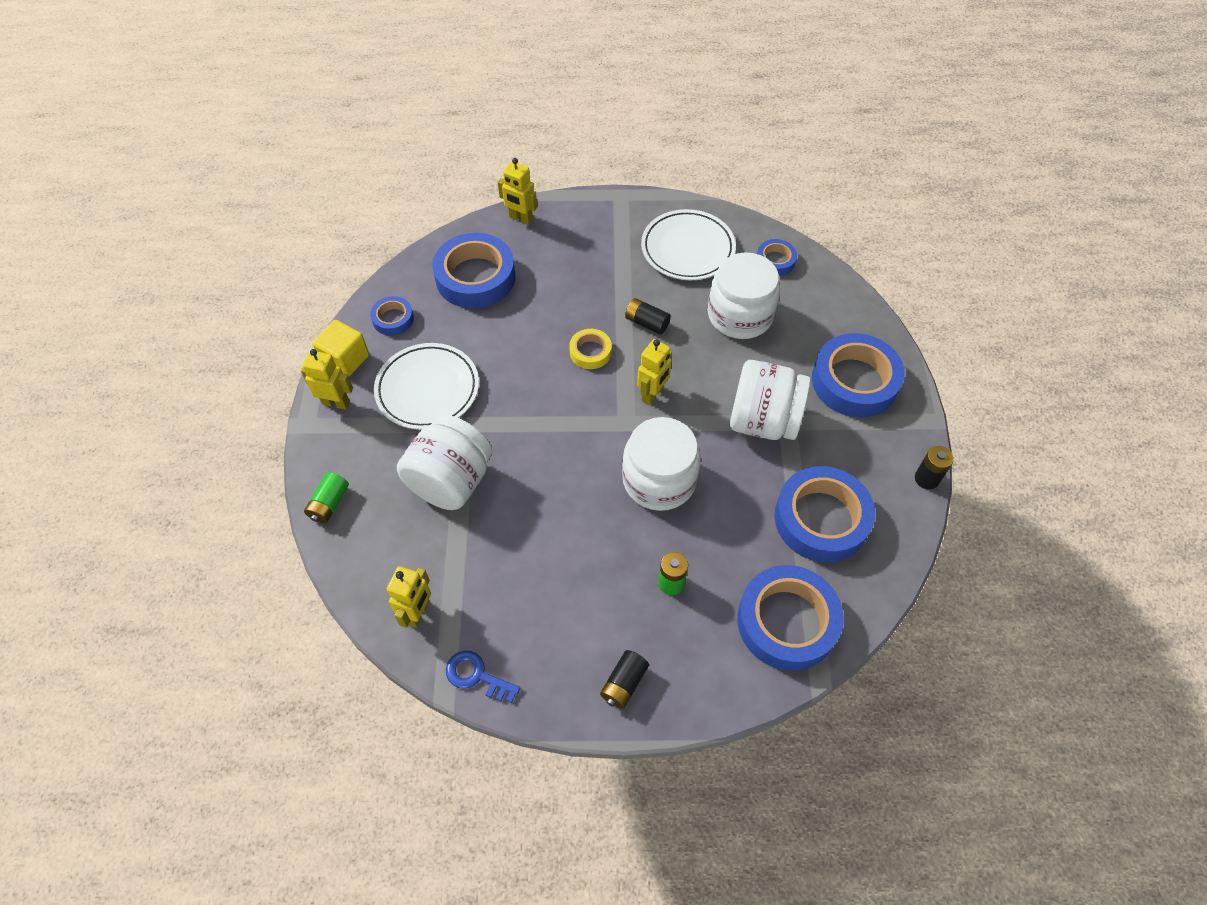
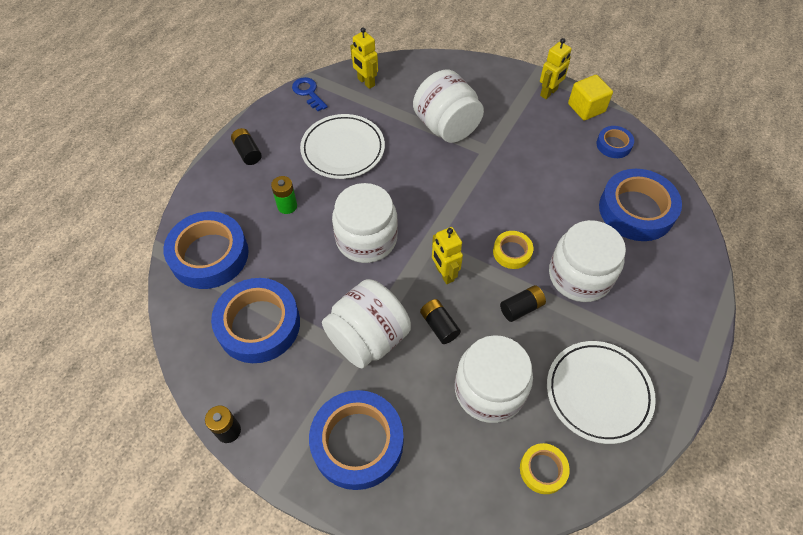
camera: 120 degrees right, 0 degrees up
(329, 504) = (469, 68): green battery -> none
(427, 389) = (532, 141): white plate -> white plate (343, 149)
(477, 676) = (308, 92): blue key -> blue key turned 90 degrees counterclockwise
(520, 219) = (699, 271): yellow robot -> none
(582, 294) = (579, 276): none -> white jar
(709, 374) = (439, 325): none -> black battery
(775, 261) = (543, 470): blue tape -> yellow tape

